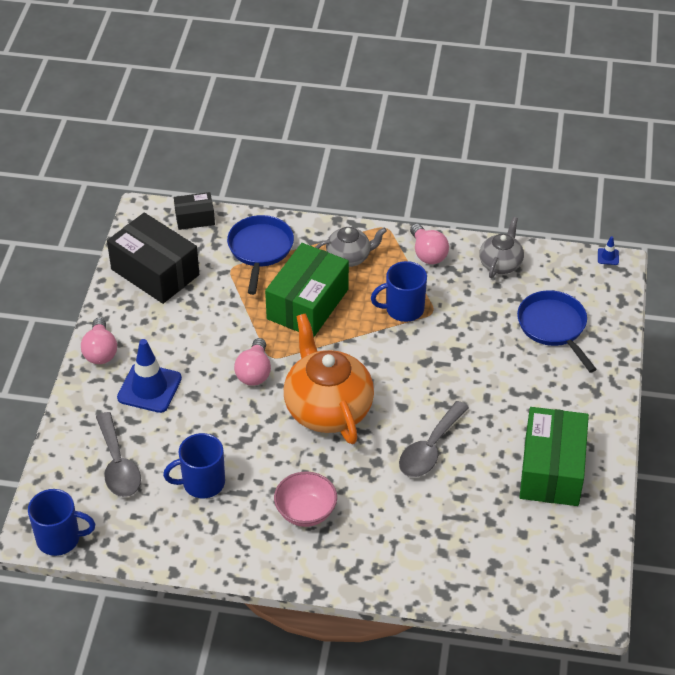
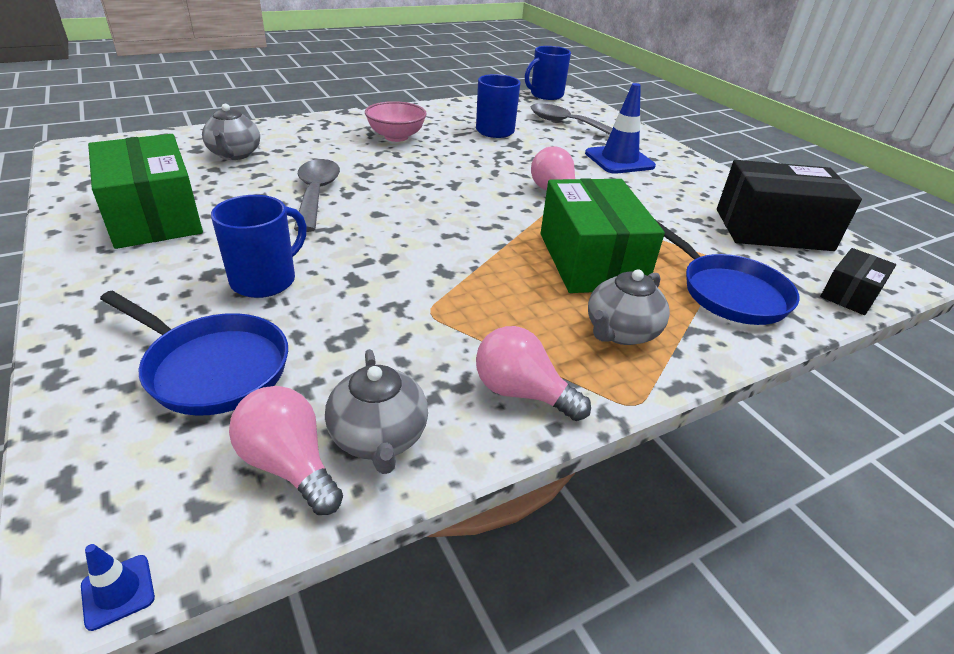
camera: 140 degrees right, 10 degrees down
(100, 351) = (694, 167): pink light bulb -> pink light bulb (289, 465)
(327, 409) = (452, 190): orange teapot -> none
(403, 309) = (473, 299): blue mug -> blue mug (265, 280)
(464, 539) = (234, 154): none -> grey teapot

